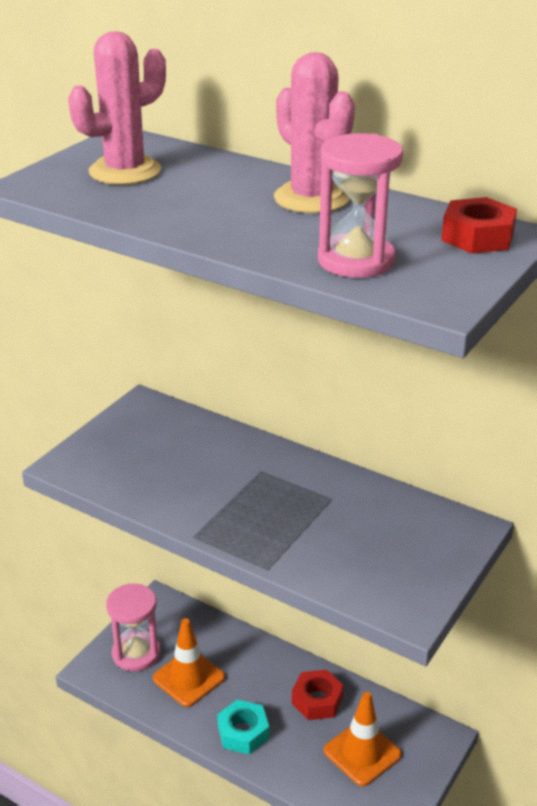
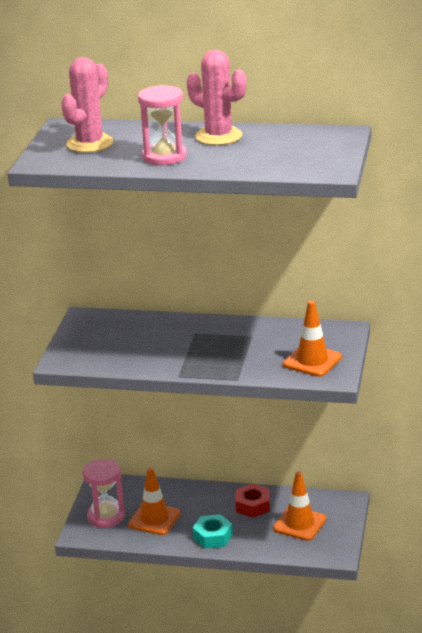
camera: 20 degrees left, 5 degrees down
(356, 260) = (273, 162): pink hourglass -> pink hourglass (164, 157)
(392, 570) = (312, 361): none -> orange traffic cone
(477, 237) = (328, 138): red nut -> none

